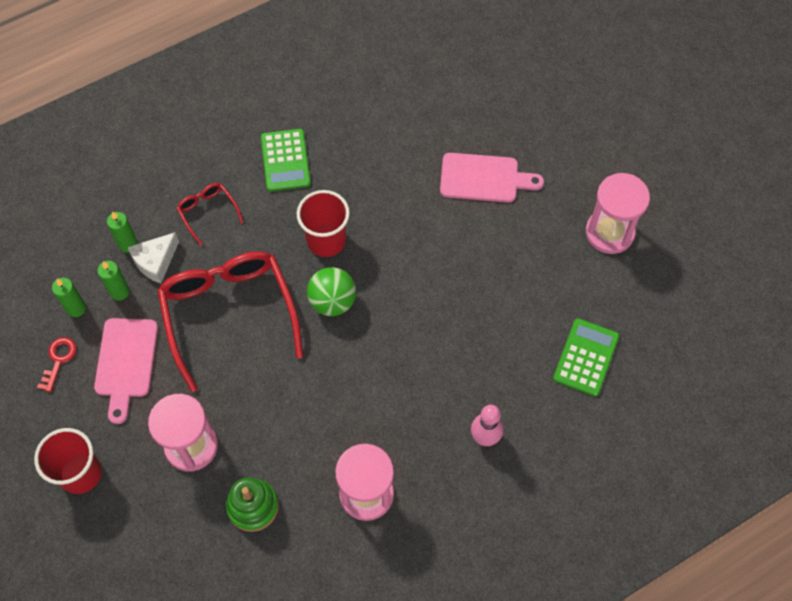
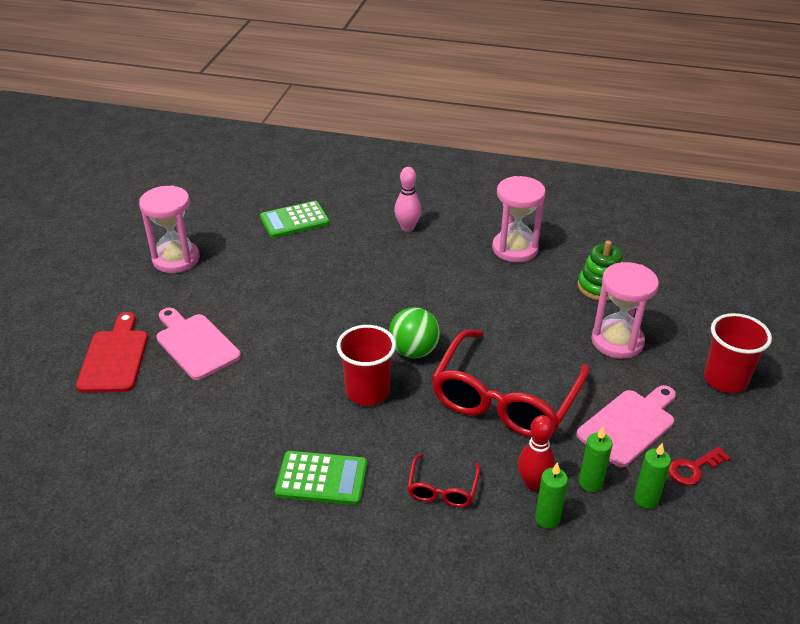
camera: 135 degrees left, 25 degrees down
(155, 262) = (533, 483): white cheese -> red bowling pin
(285, 160) = (321, 478): green calculator -> green calculator turned 60 degrees clockwise
(518, 126) = (115, 357): none -> red cutting board

